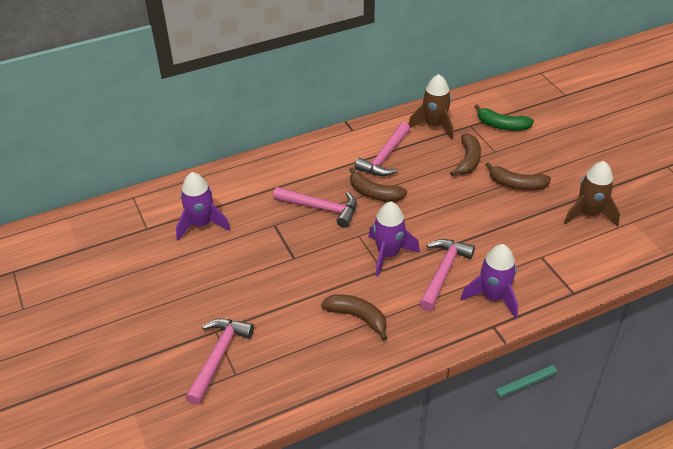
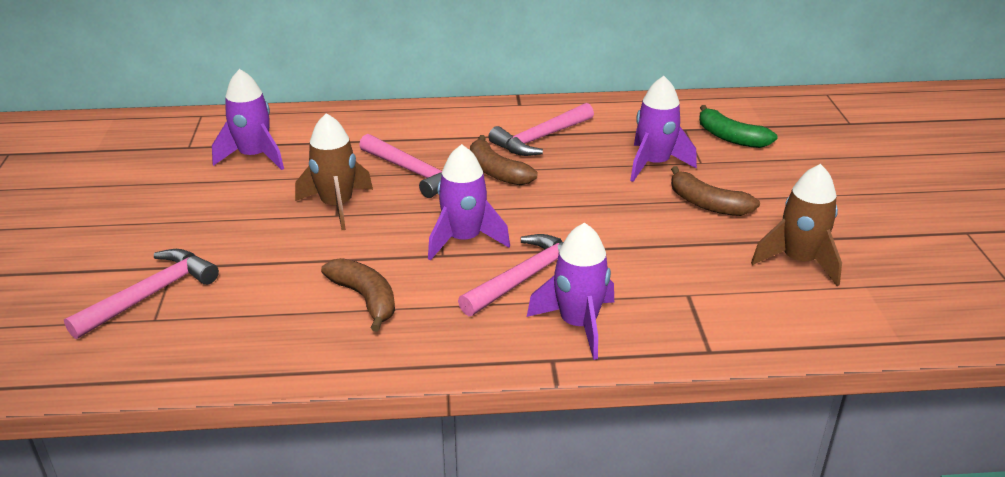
camera: 20 degrees right, 10 degrees down
(434, 126) = (633, 120): brown rocket -> brown rocket (337, 205)
(468, 160) = (654, 164): brown banana -> purple rocket

